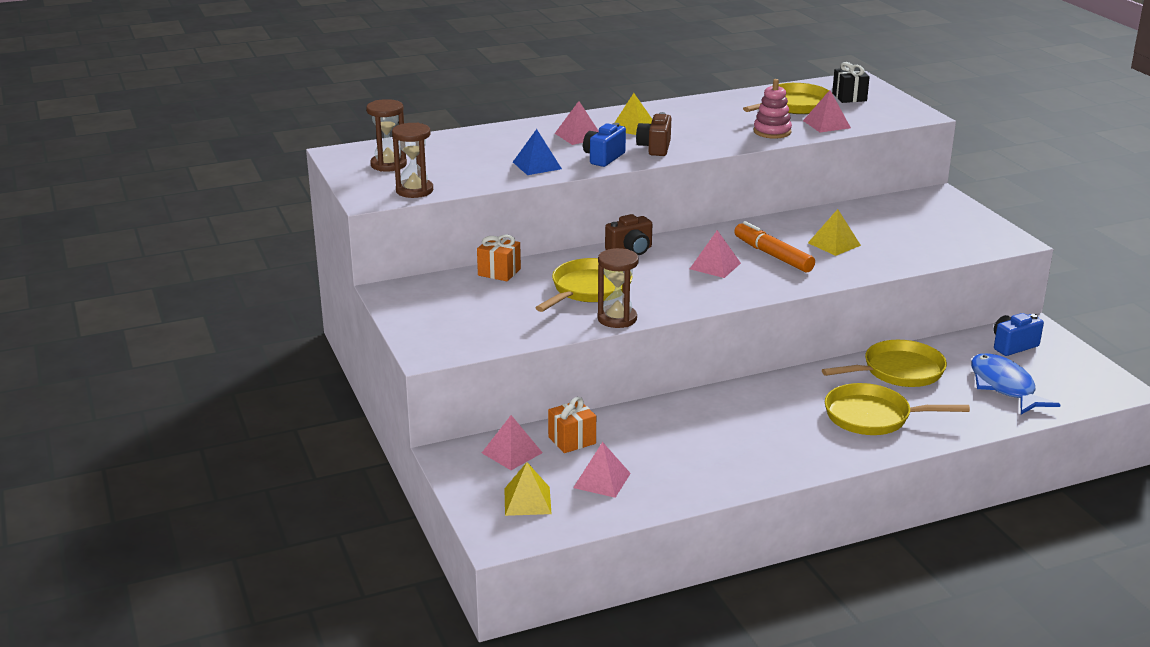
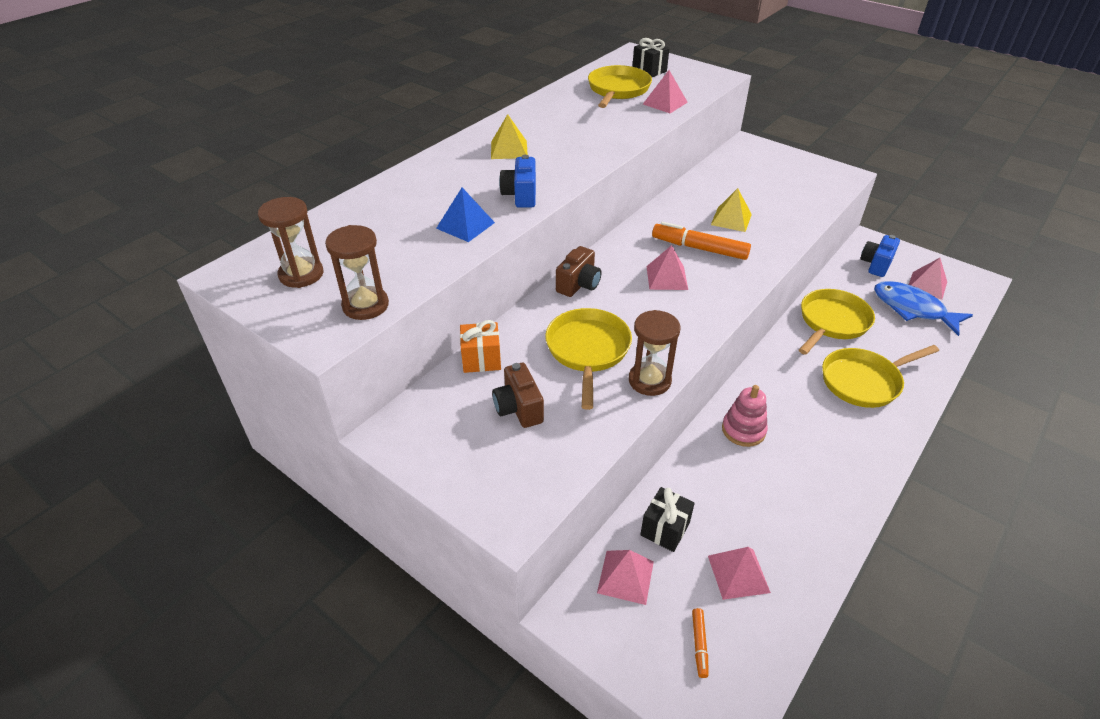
camera: 30 degrees left, 15 degrees up
(527, 501) = (699, 645): yellow pyramid -> orange marker
(572, 440) = (665, 529): orange gift -> black gift
(578, 135) = (469, 174): pink pyramid -> pink pyramid (927, 285)
(655, 148) = (555, 169): brown camera -> brown camera (518, 408)
(772, 132) = (632, 123): pink stacking toy -> pink stacking toy (743, 430)

